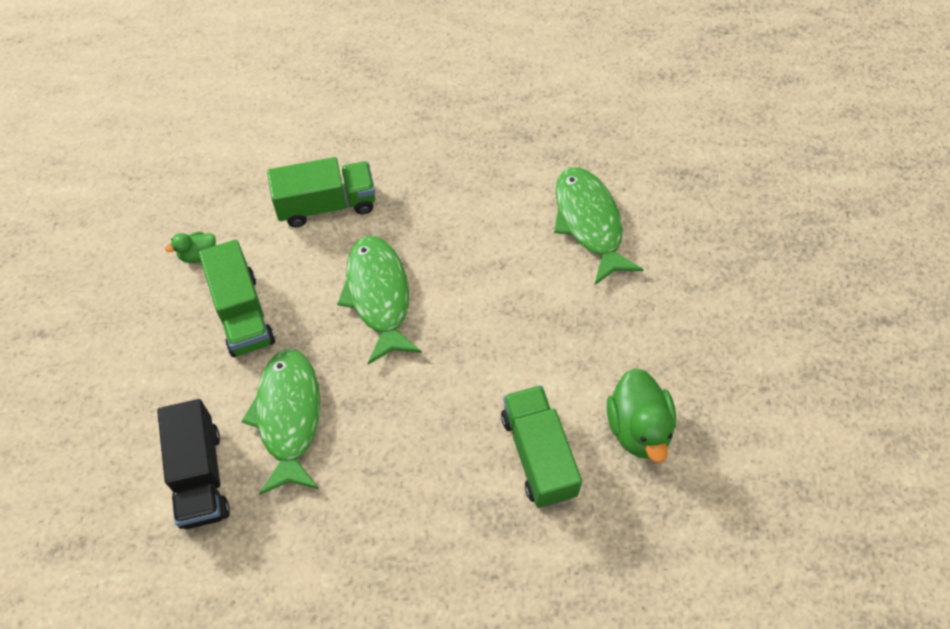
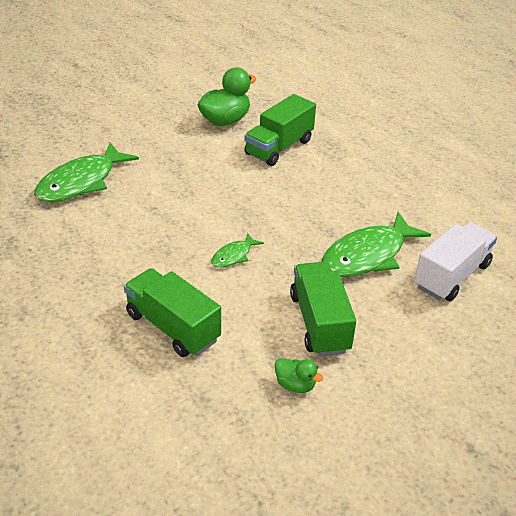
camera: 125 degrees left, 20 degrees down
(200, 476) = (452, 276): black truck -> white truck
(242, 314) = (319, 323): green truck -> green truck turned 45 degrees counterclockwise
(379, 296) = (233, 256): green fish -> green fish, size x0.48

